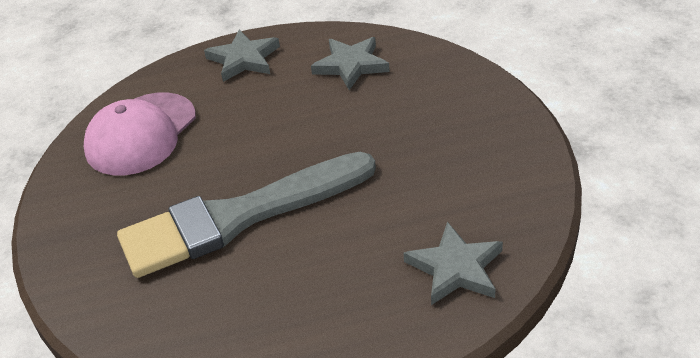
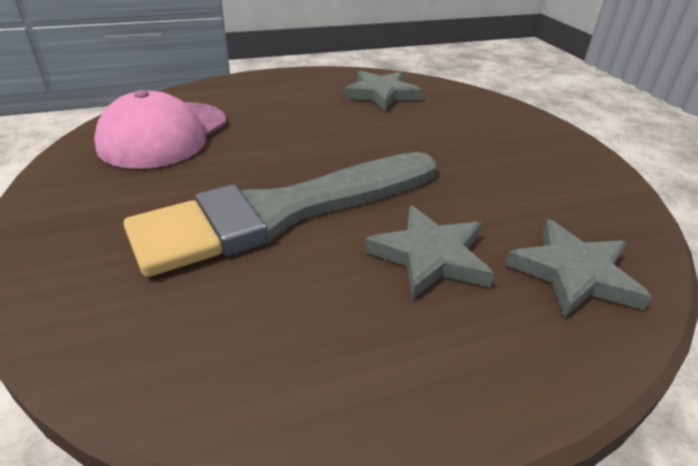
camera: 10 degrees left, 5 degrees down
(244, 59) = (274, 85): grey star -> grey star (430, 256)

